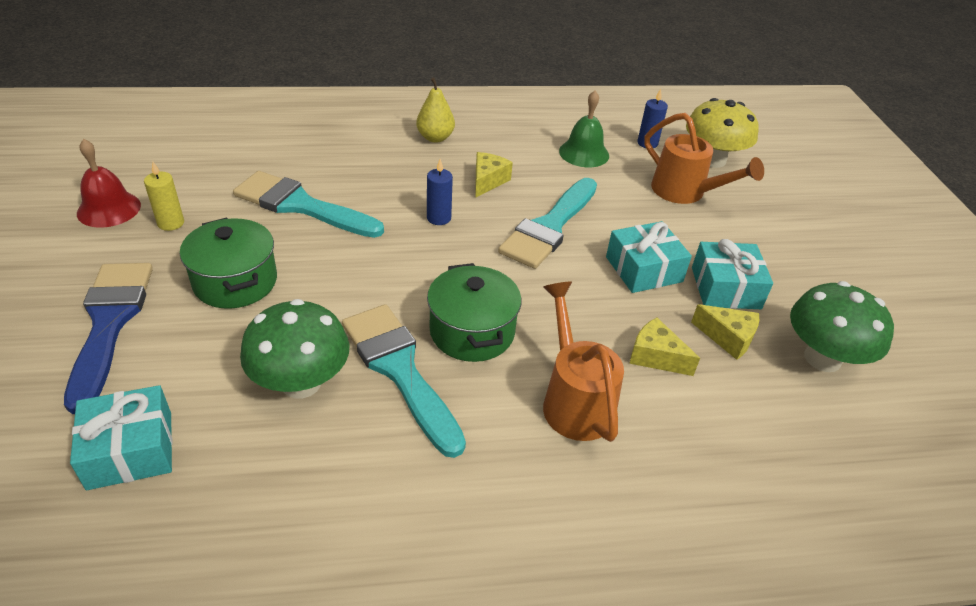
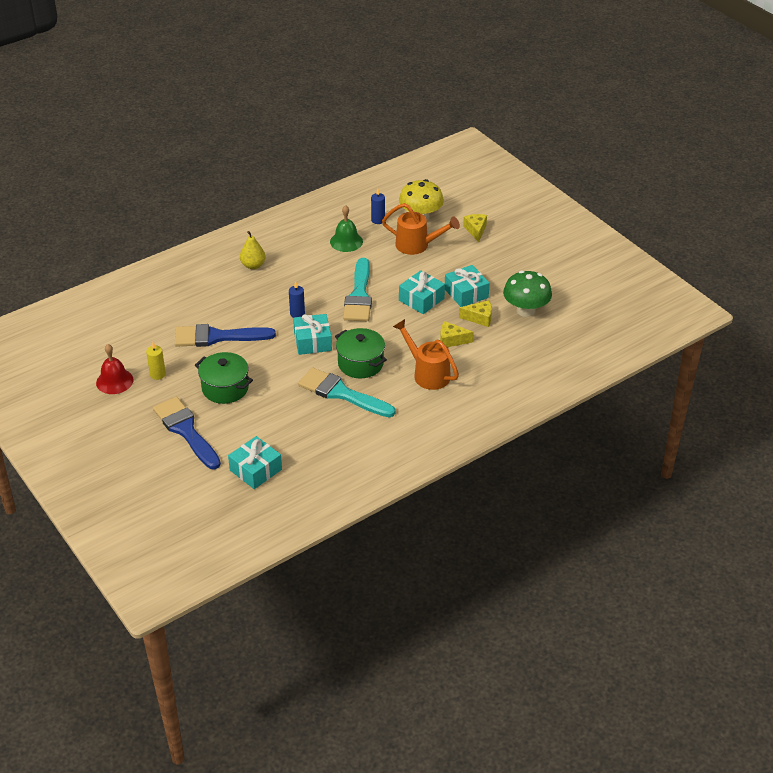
camera: 25 degrees left, 0 degrees up
(301, 206) = (217, 337): turquoise brush -> blue brush
(301, 383) = (302, 416): green mushroom -> none
(426, 265) = (312, 341): none -> turquoise gift
(488, 181) = (306, 281): yellow cheese -> yellow cheese (476, 230)

